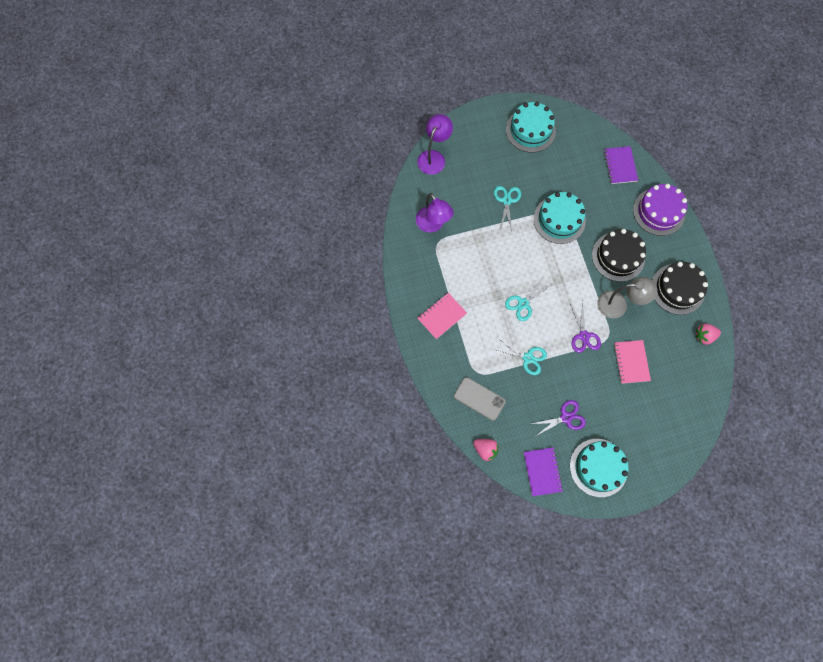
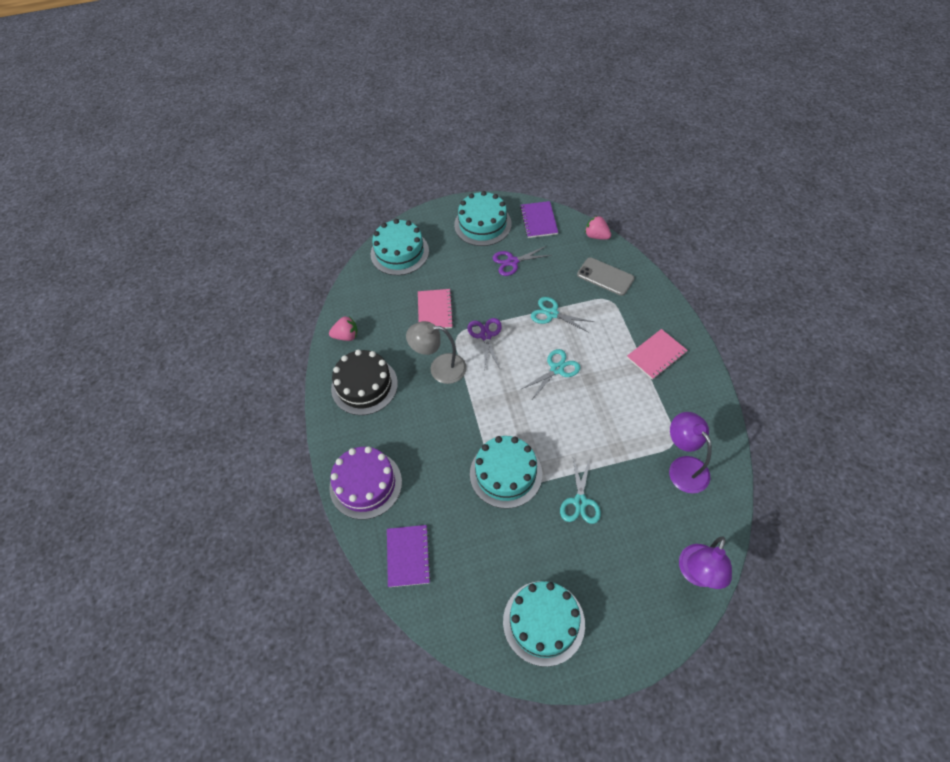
camera: 175 degrees left, 15 degrees down
(618, 256) = (432, 424): black cake -> none
(676, 431) = (399, 252): none -> turquoise cake

